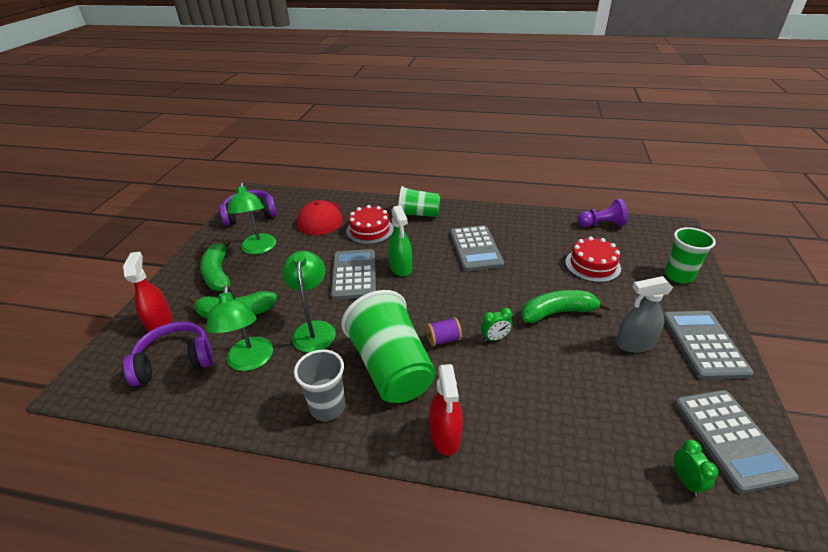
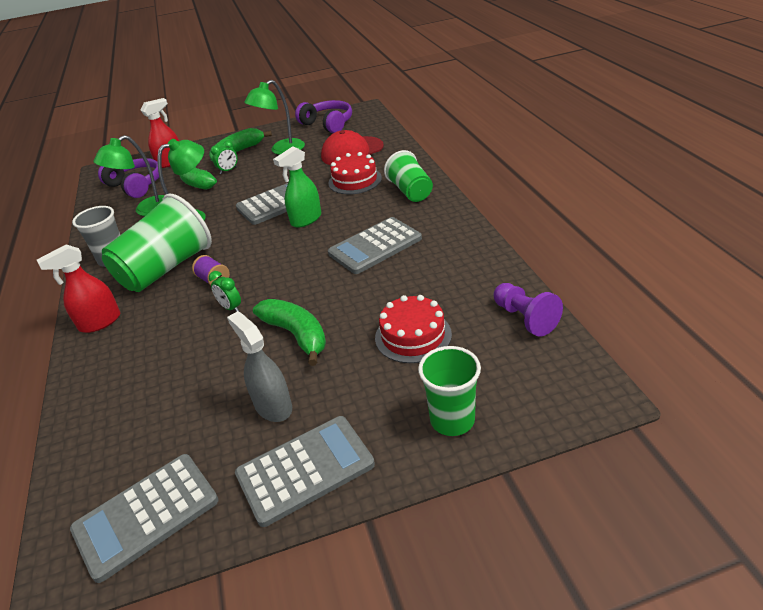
camera: 65 degrees right, 0 degrees up
(685, 481) = (81, 484): green clock -> green clock (228, 170)

